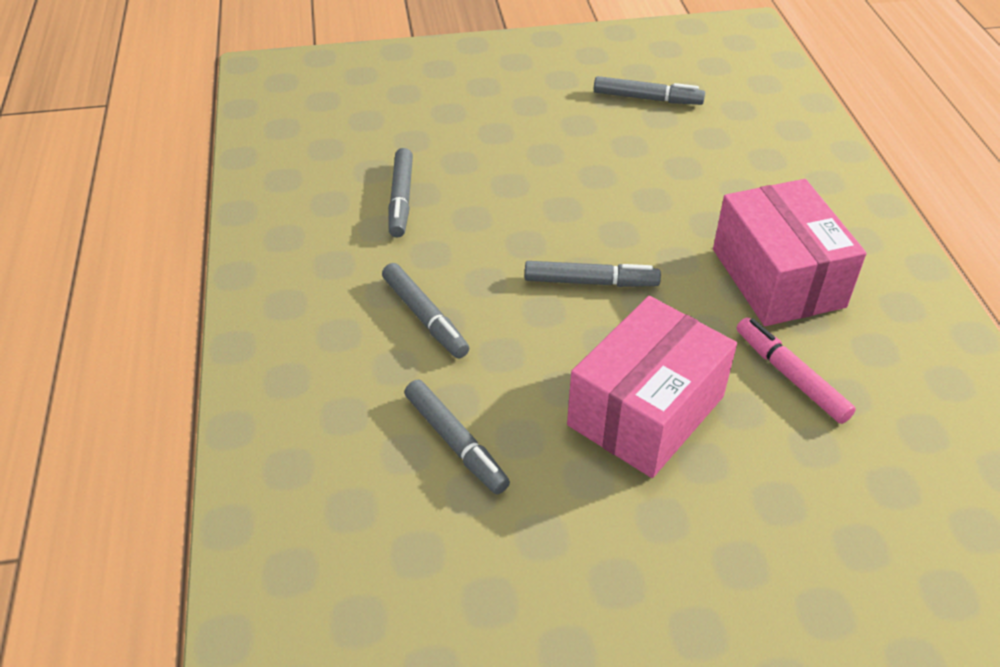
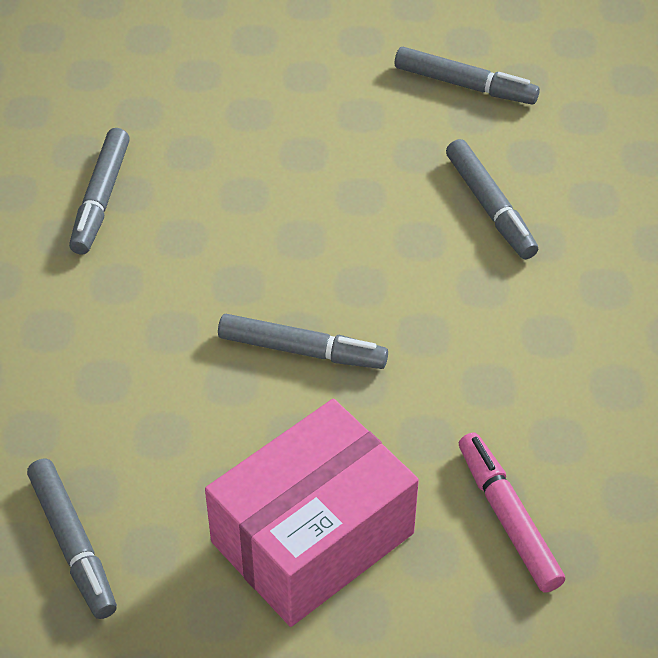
camera: 10 degrees right, 5 degrees up
(425, 317) = (84, 371): grey marker -> grey marker (490, 207)
(777, 278) = (542, 378): pink box -> none

